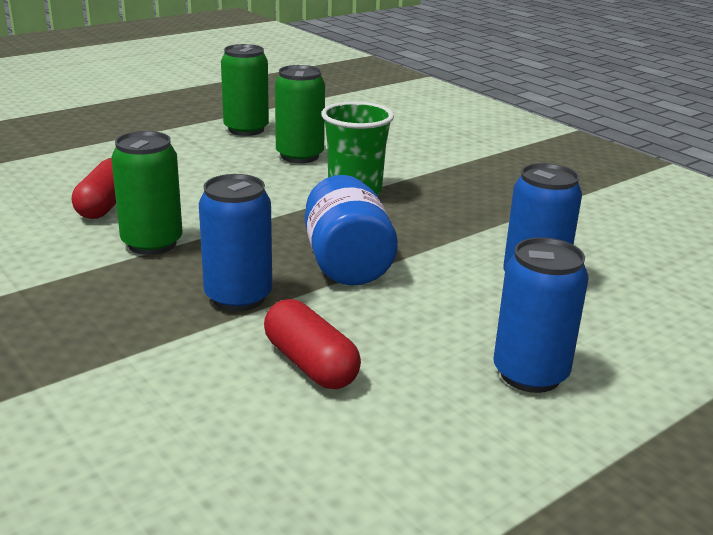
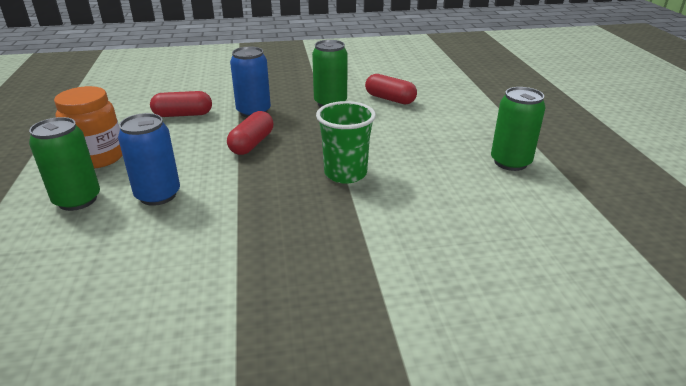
camera: 120 degrees right, 5 degrees up
(300, 156) = (434, 170): green can -> green can (77, 200)
(347, 263) = (252, 144): blue jar -> red capsule
(530, 374) = (98, 157): blue can -> orange jar

